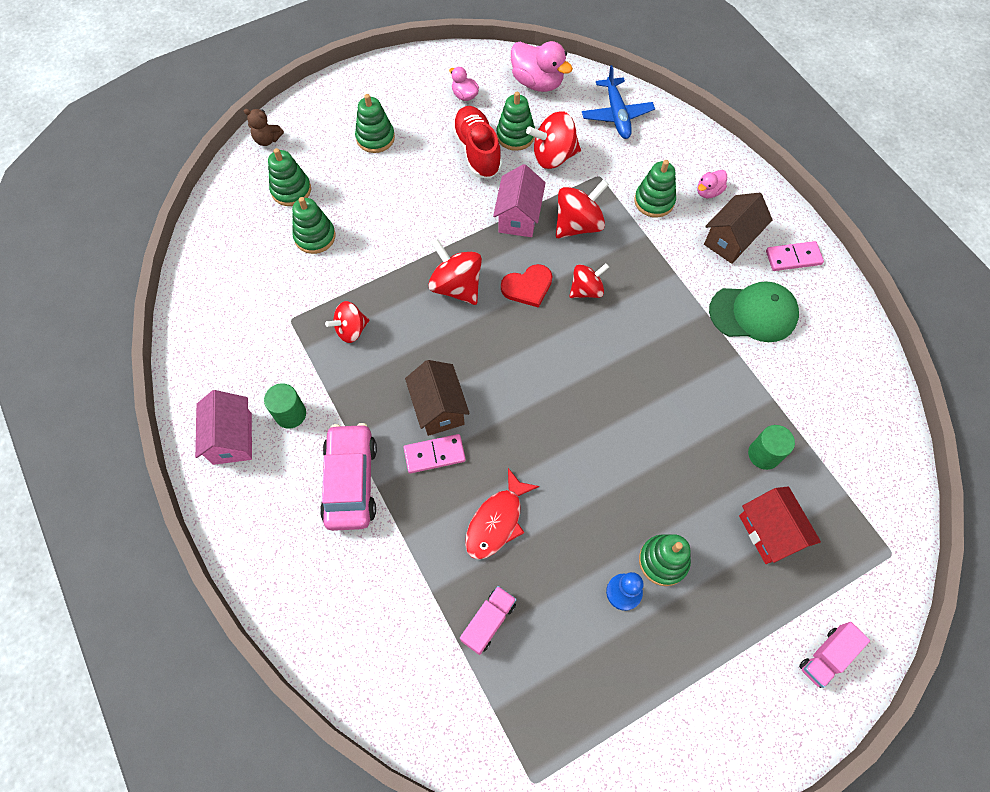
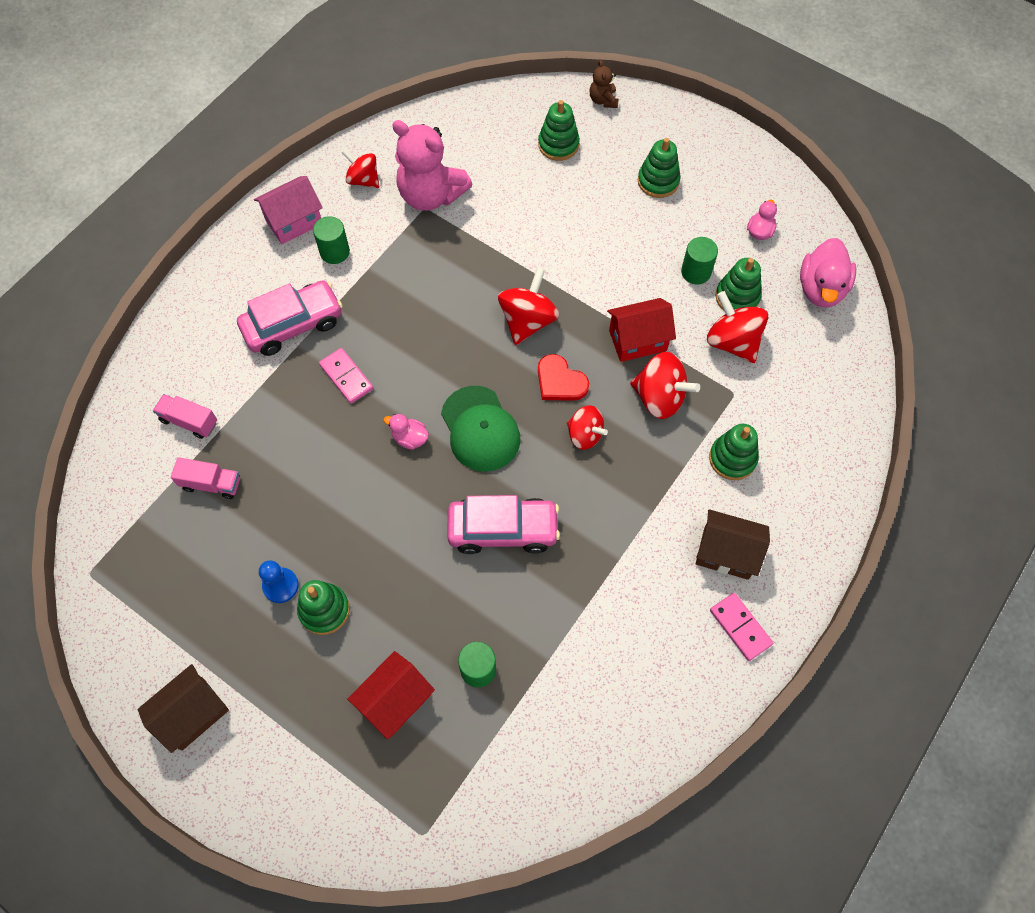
camera: 65 degrees right, 0 degrees up
(279, 309) = (431, 195): none -> pink teddy bear
(315, 237) = (519, 186): green stacking toy -> none
(351, 330) = (437, 258): red spinning top -> red spinning top (363, 180)
(439, 408) = (393, 361): brown house -> brown house (193, 714)
(477, 151) = (696, 272): red shoe -> green cylinder
(497, 521) = (304, 453): red fish -> none
(518, 217) = (637, 340): pink house -> red house
(616, 115) = (827, 380): blue plane -> none
(646, 385) = (503, 529): none -> pink car
(708, 192) = (778, 509): pink duck -> pink duck (410, 438)
(753, 313) = (643, 607): green cap -> green cap (480, 429)
(826, 656) = (288, 795): pink truck -> pink truck (189, 421)

